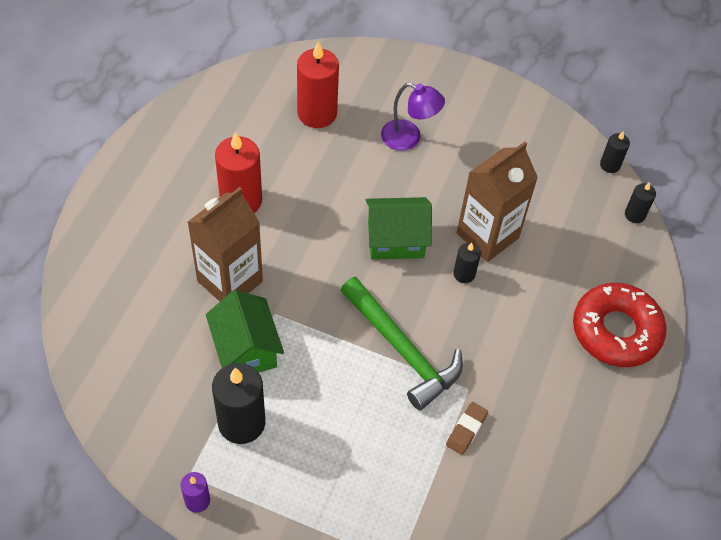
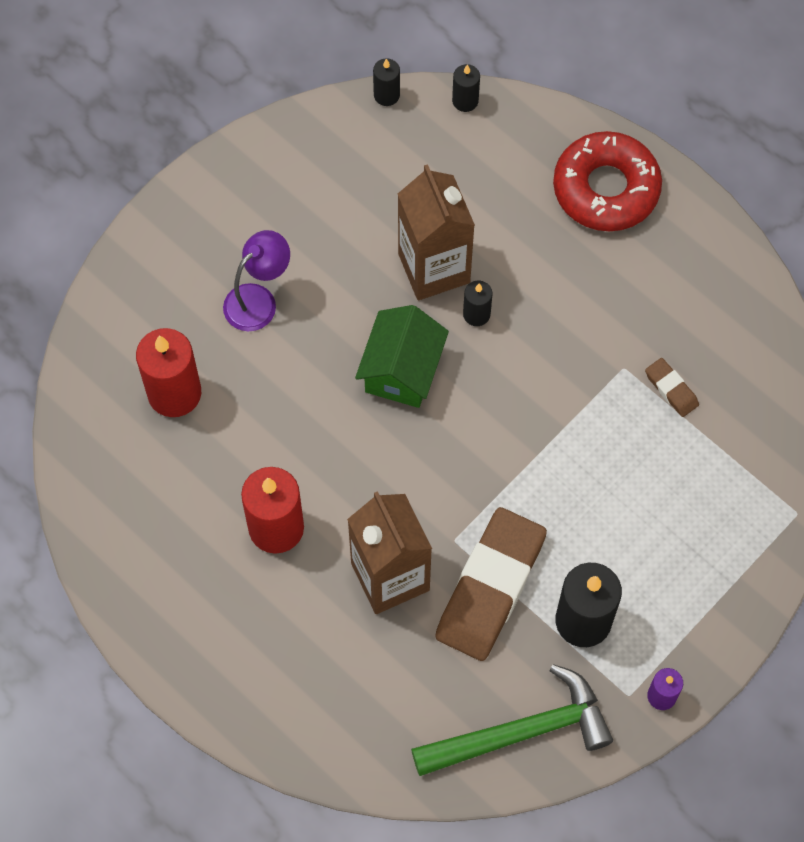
camera: 65 degrees left, 10 degrees up
(246, 349) = (490, 587): green house -> brown eraser
(402, 349) = (551, 417): green hammer -> green hammer (521, 731)

